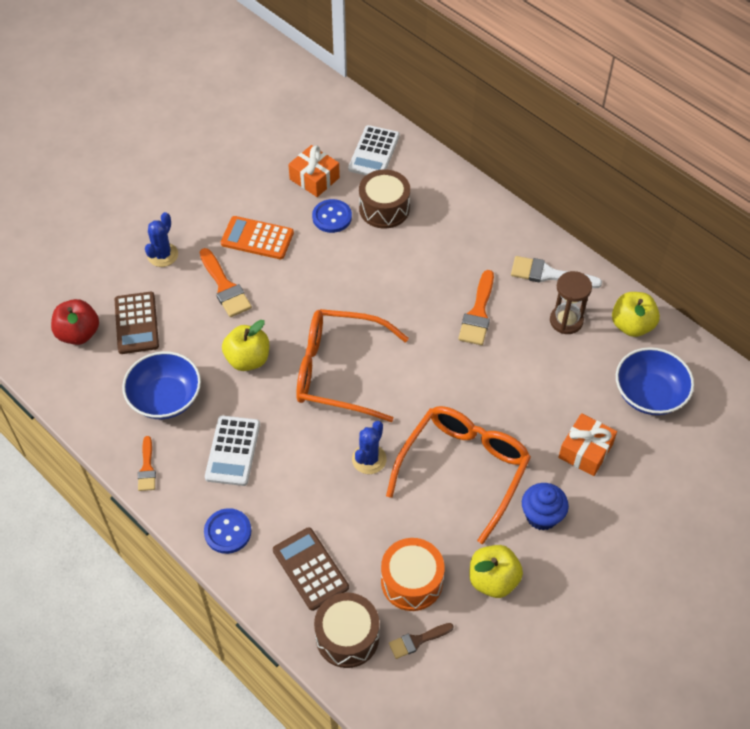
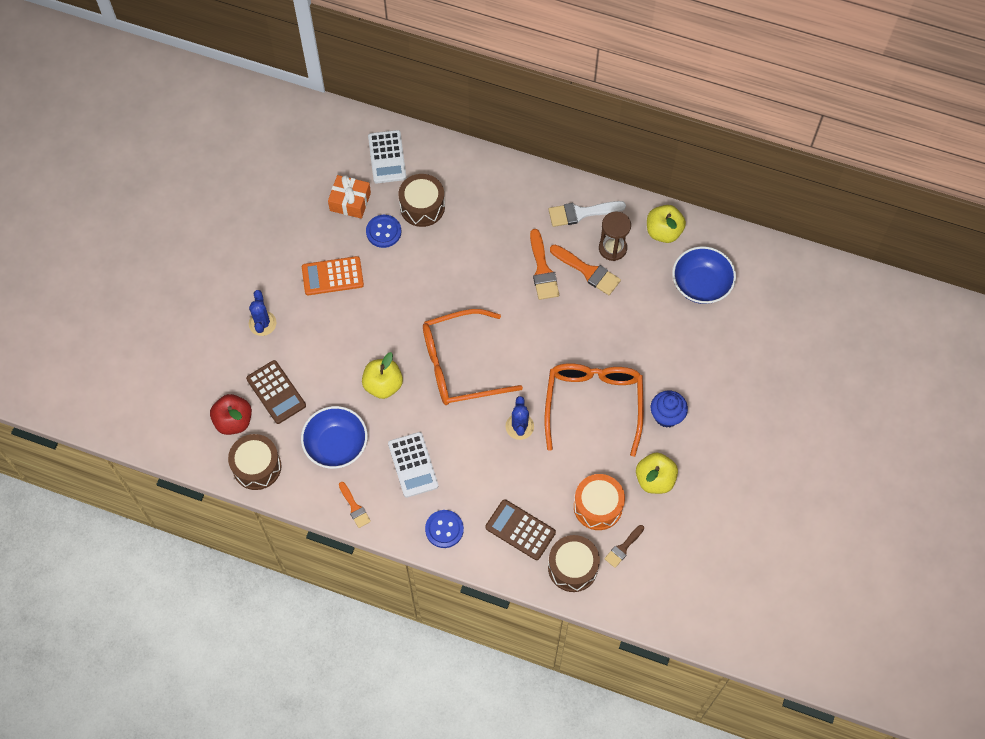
camera: 25 degrees left, 10 degrees up
(74, 386) = (257, 467): none -> brown drum
(224, 286) = (330, 330): orange brush -> orange brush (587, 271)
(585, 451) = (675, 350): orange gift -> none

